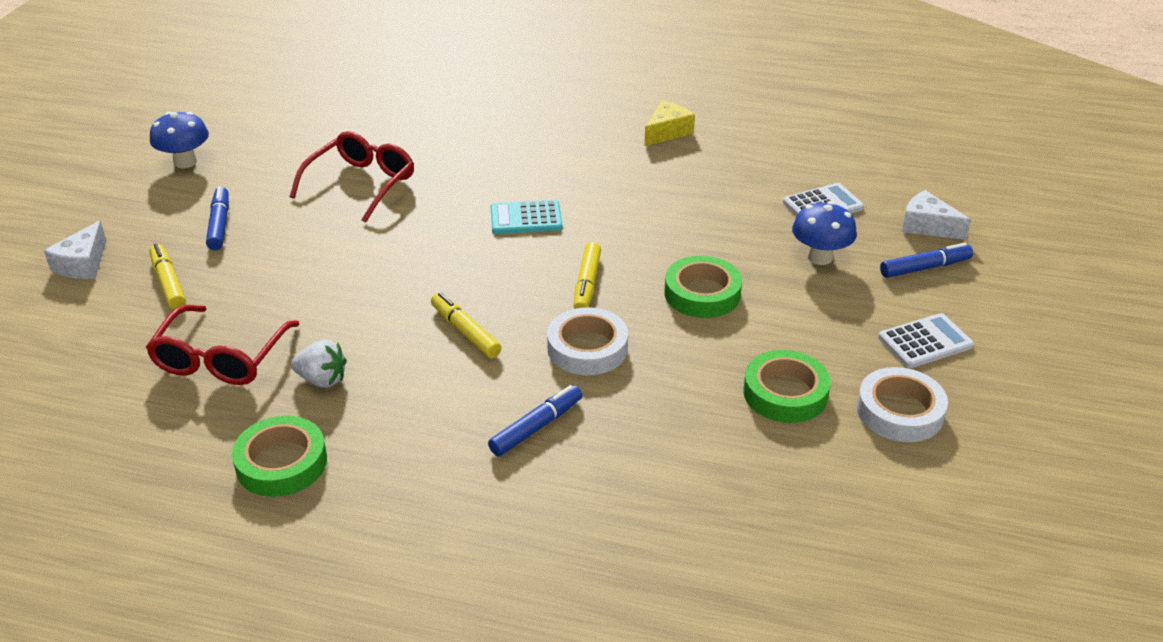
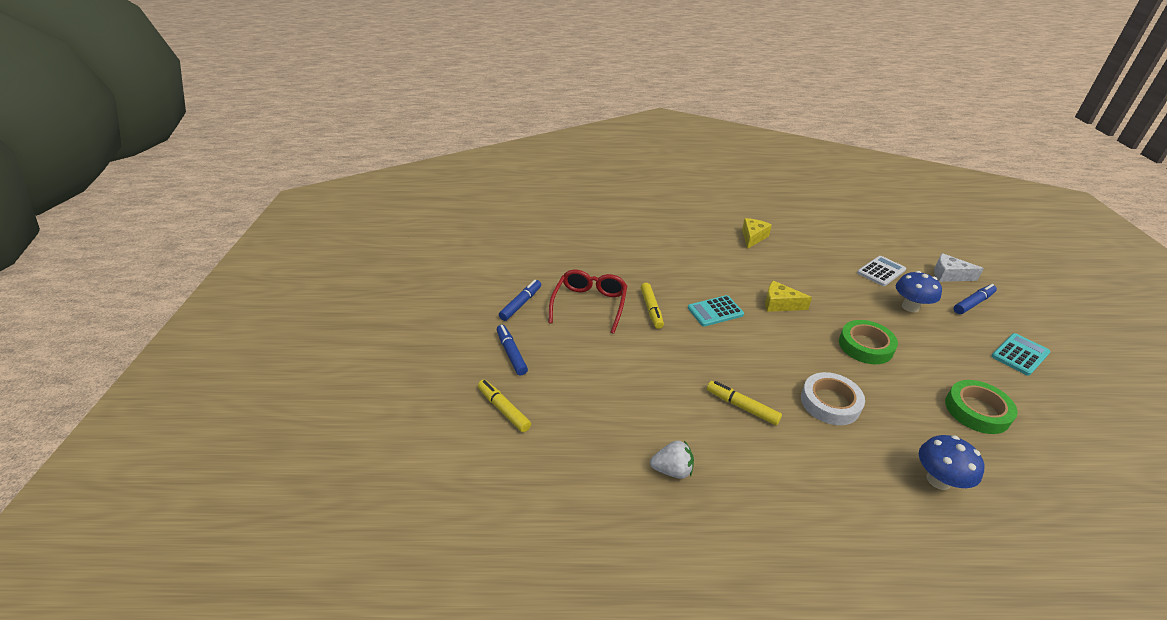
camera: 15 degrees left, 0 degrees up
(83, 264) = (427, 406): white cheese -> none
(185, 162) = (455, 308): blue mushroom -> blue mushroom (938, 480)
(221, 358) = (585, 468): red glasses -> none
(281, 463) = (695, 555): green tape -> none
(536, 427) = (848, 476): blue marker -> blue marker (521, 304)
(587, 284) = (790, 353): yellow marker -> yellow marker (651, 309)
(627, 224) = (780, 304): none -> yellow cheese
(900, 411) = (1053, 409): white tape -> none
(925, 342) = (1020, 354): white calculator -> turquoise calculator

